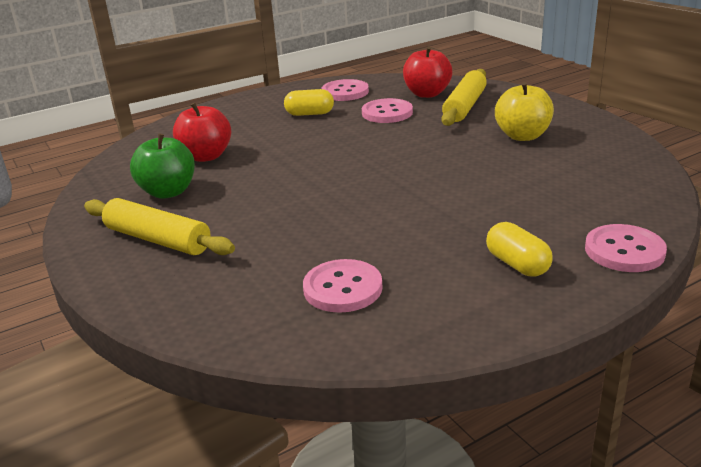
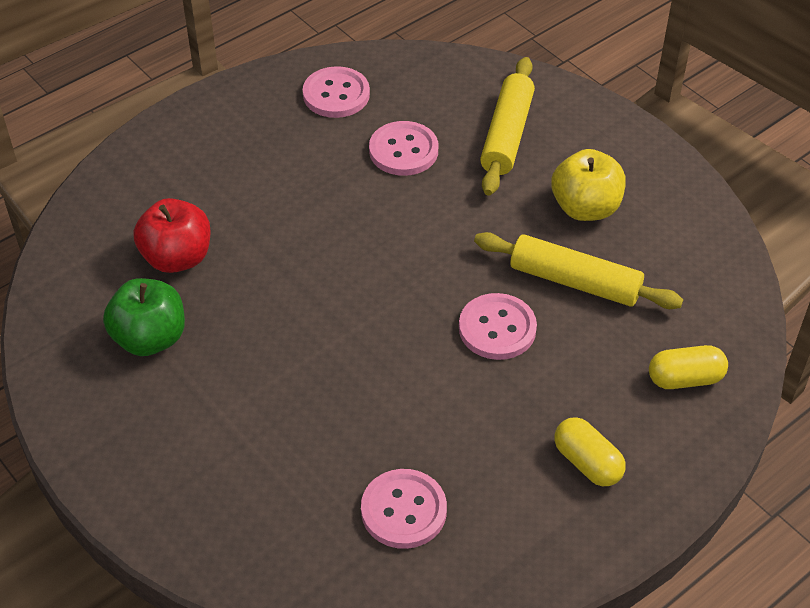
camera: 10 degrees left, 20 degrees up
(158, 240) = (167, 434): yellow rolling pin -> yellow rolling pin (575, 281)
(309, 114) = (296, 152): yellow capsule -> yellow capsule (685, 379)
(427, 94) = (452, 101): red apple -> none
(624, 251) = (699, 435): pink button -> pink button (497, 328)

